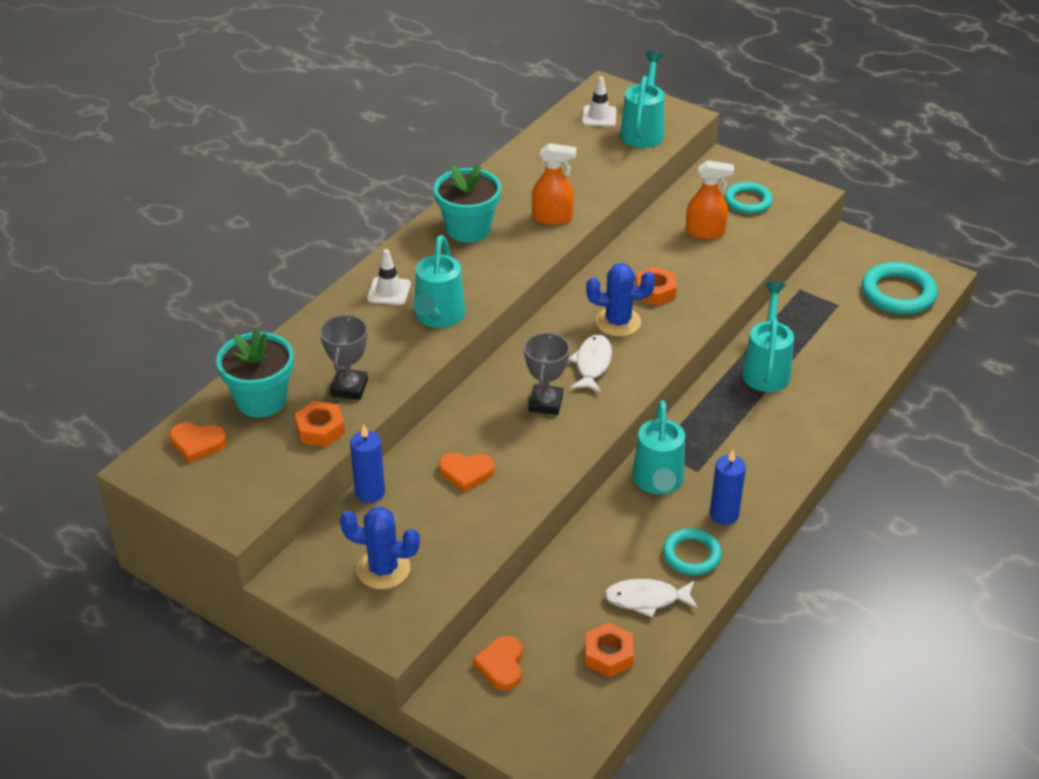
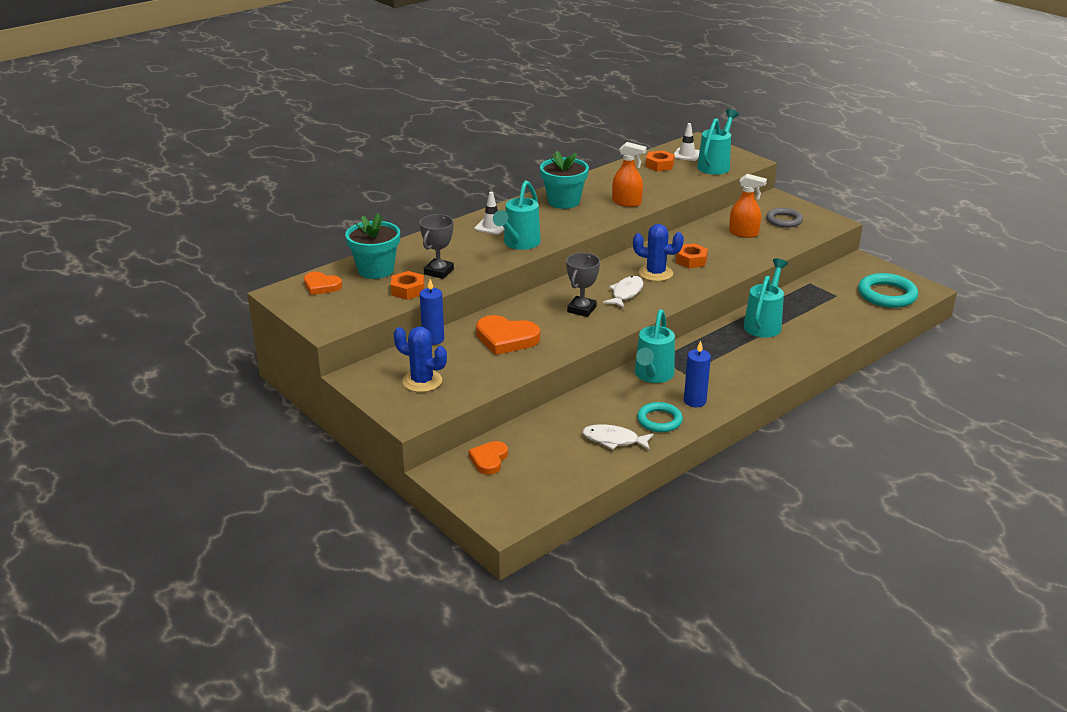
camera: 15 degrees right, 10 degrees down
(466, 472) = (506, 338): orange heart -> orange heart, size x1.59
(608, 655) = (571, 467): orange nut -> orange nut (659, 165)
(748, 201) = (784, 220): turquoise ring -> grey ring

